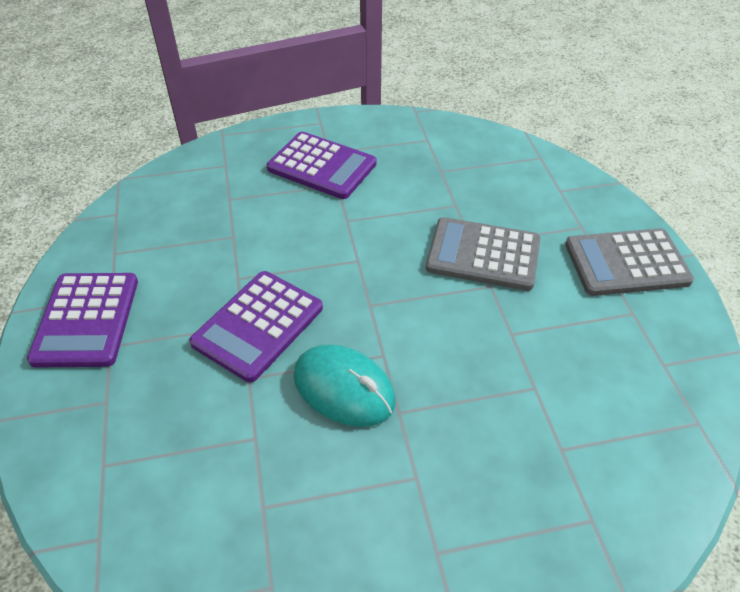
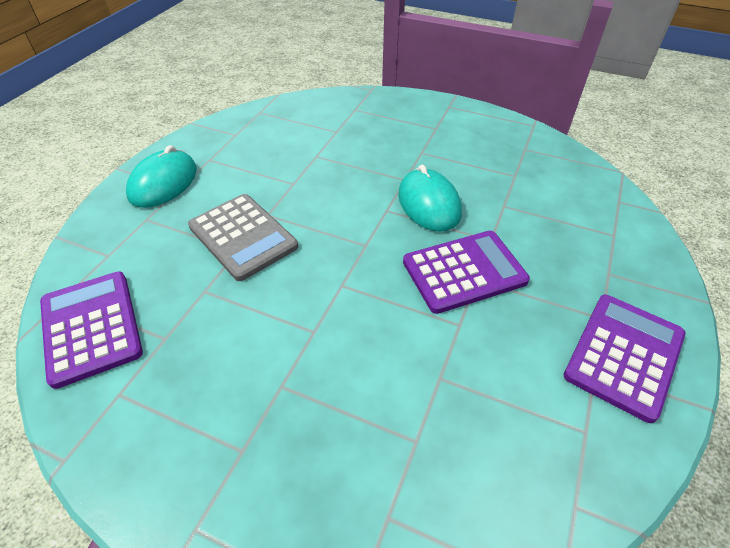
camera: 145 degrees left, 0 degrees up
(322, 166) = (272, 427): purple calculator -> purple calculator (91, 327)
(626, 263) = (163, 183): grey calculator -> turquoise mouse

